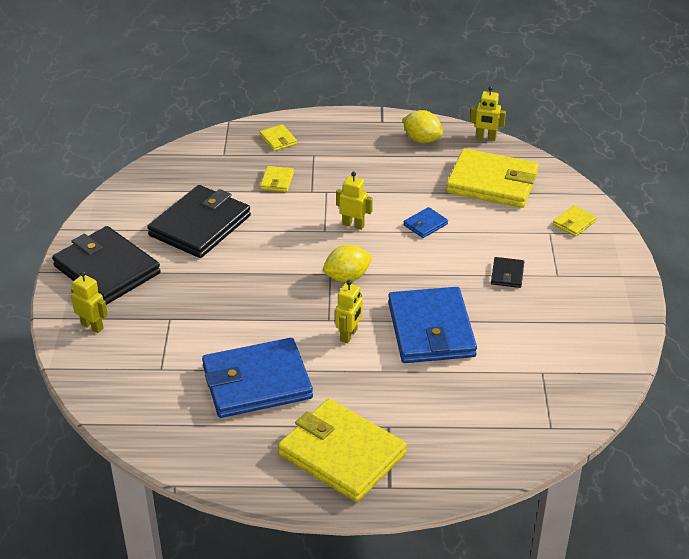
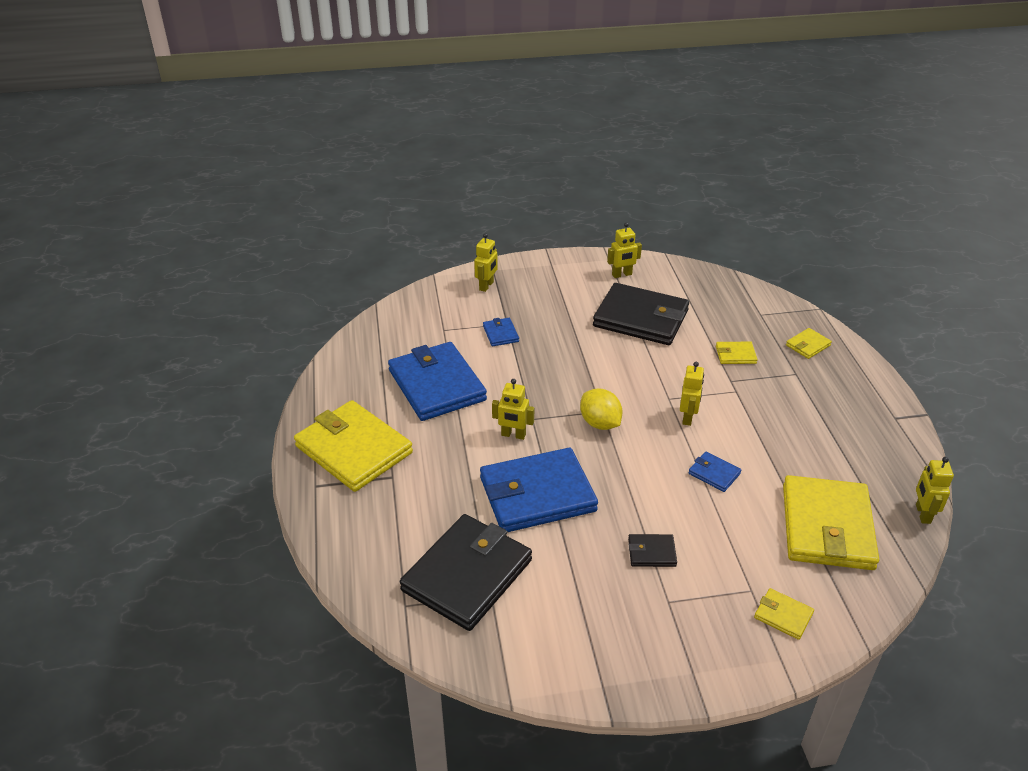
camera: 80 degrees right, 0 degrees up
(107, 269) = (559, 279): black wallet -> black wallet (467, 575)
(120, 225) = (622, 275): none -> yellow robot
(186, 325) = (500, 334): none -> blue wallet
(342, 454) = (354, 449): yellow wallet -> yellow wallet turned 75 degrees counterclockwise
(422, 140) = (879, 455): yellow lemon -> none

